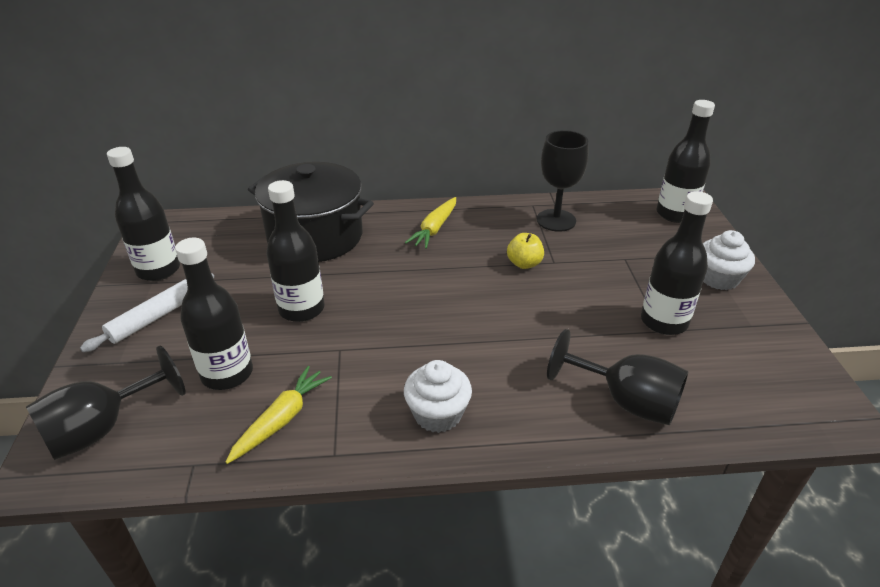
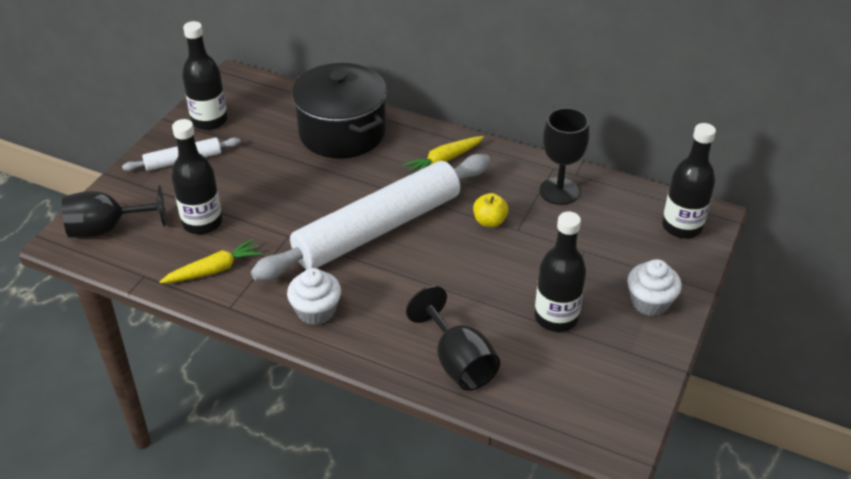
camera: 30 degrees right, 5 degrees up
(301, 309) = (285, 193): black bottle -> none
(427, 308) = (377, 229): none -> white rolling pin

